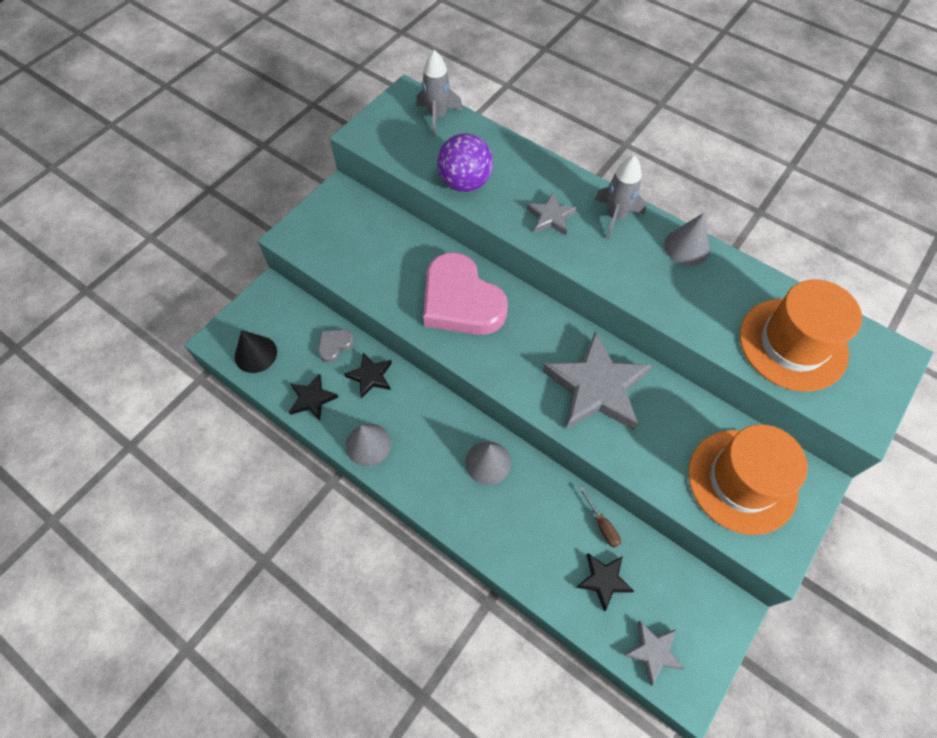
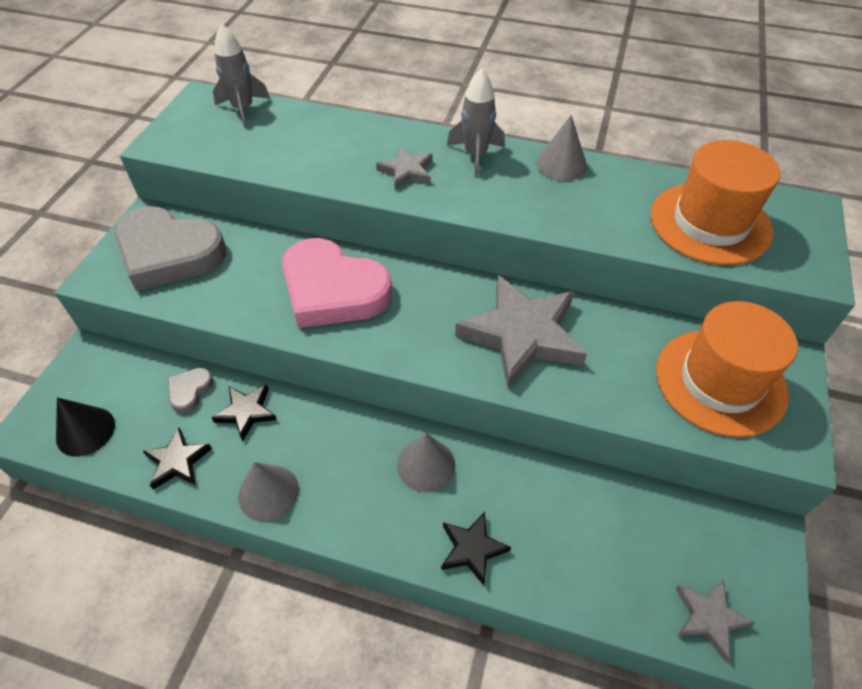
camera: 20 degrees left, 10 degrees down
(347, 230) = (169, 253): none -> grey heart
(465, 183) = (297, 162): purple ball -> none
(602, 525) = (586, 491): brown screwdriver -> none
(604, 580) = (616, 554): black star -> black star (472, 549)

